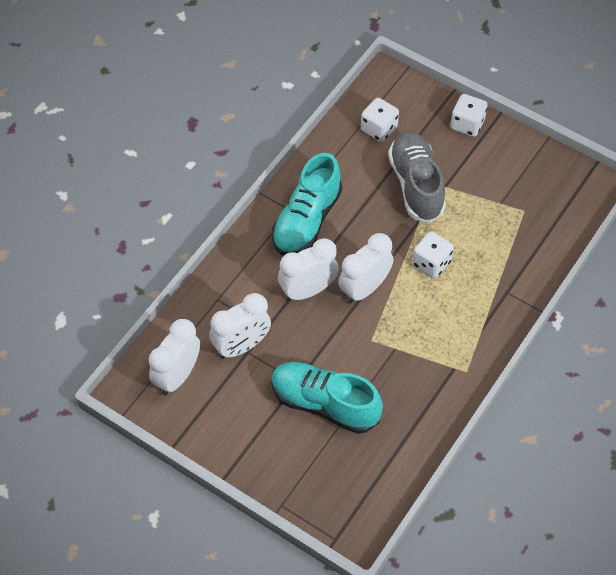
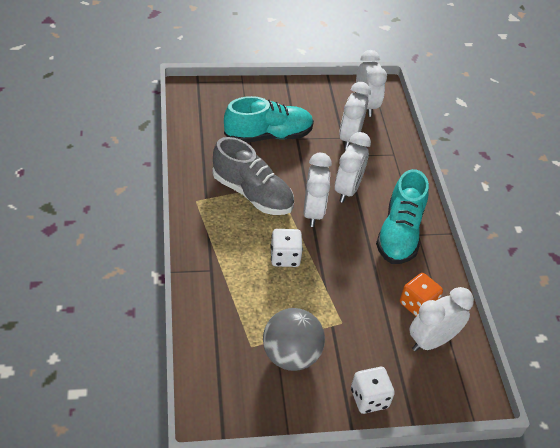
camera: 135 degrees right, 10 degrees down
(306, 220) = (399, 233): turquoise shoe -> turquoise shoe turned 150 degrees counterclockwise
(359, 158) = (417, 304): none -> orange dice
(379, 129) = (431, 341): white dice -> white clock
(416, 185) = (355, 311): grey shoe -> grey shoe (252, 194)
(498, 185) = (291, 355): none -> grey ball

